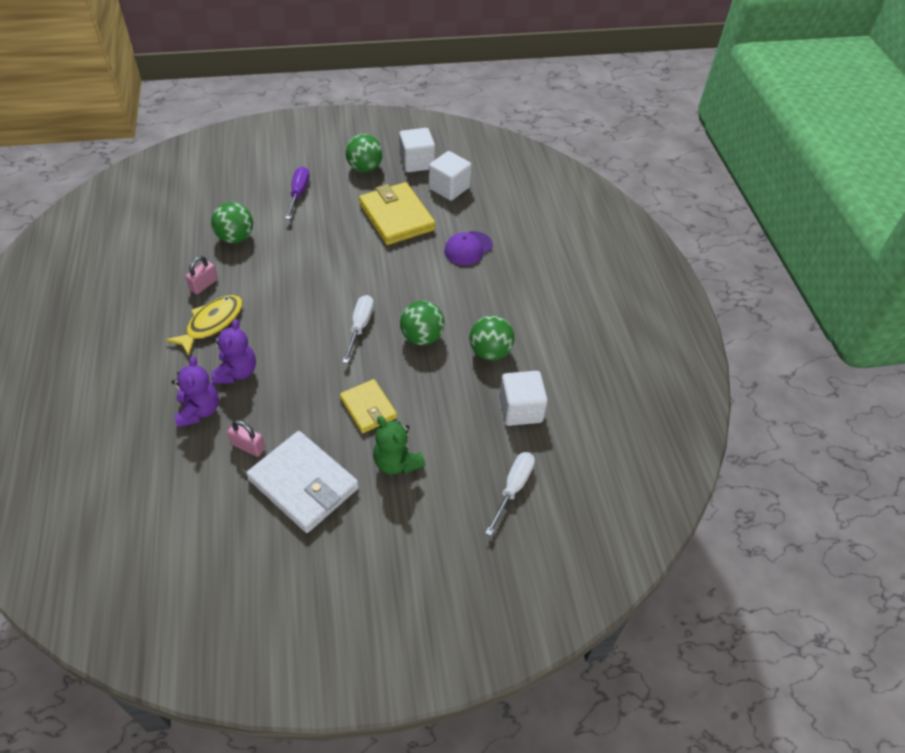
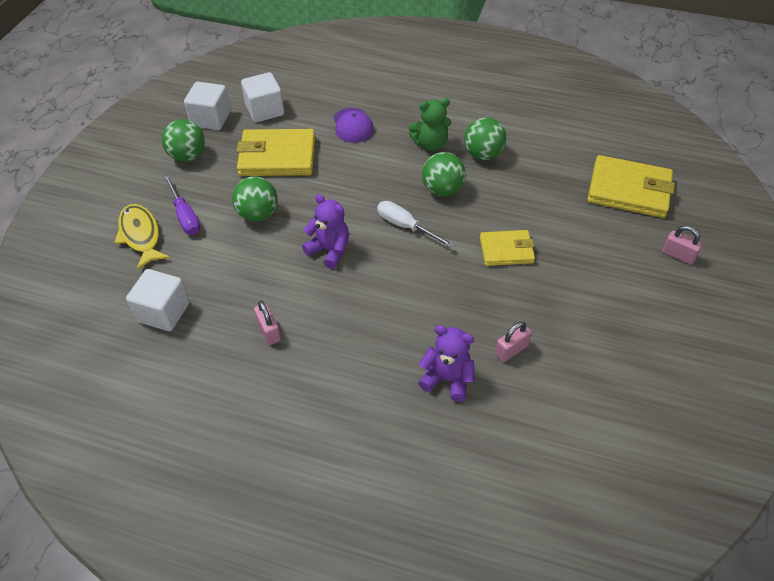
camera: 60 degrees left, 0 degrees up
(212, 323) = (331, 338): yellow fish -> yellow fish (141, 235)
(235, 237) = (214, 285): green ball -> green ball (258, 214)
(236, 372) = (412, 335): purple teddy bear -> purple teddy bear (329, 250)
(298, 193) = (185, 216): purple screwdriver -> purple screwdriver turned 150 degrees counterclockwise
(303, 484) = (572, 320): white wallet -> none
(396, 462) = (575, 250): green teddy bear -> green teddy bear (430, 144)
(438, 557) = (678, 255): none -> pink padlock
(513, 488) = (628, 190): white screwdriver -> yellow wallet
(520, 409) = (553, 159): white cube -> white cube (163, 312)

